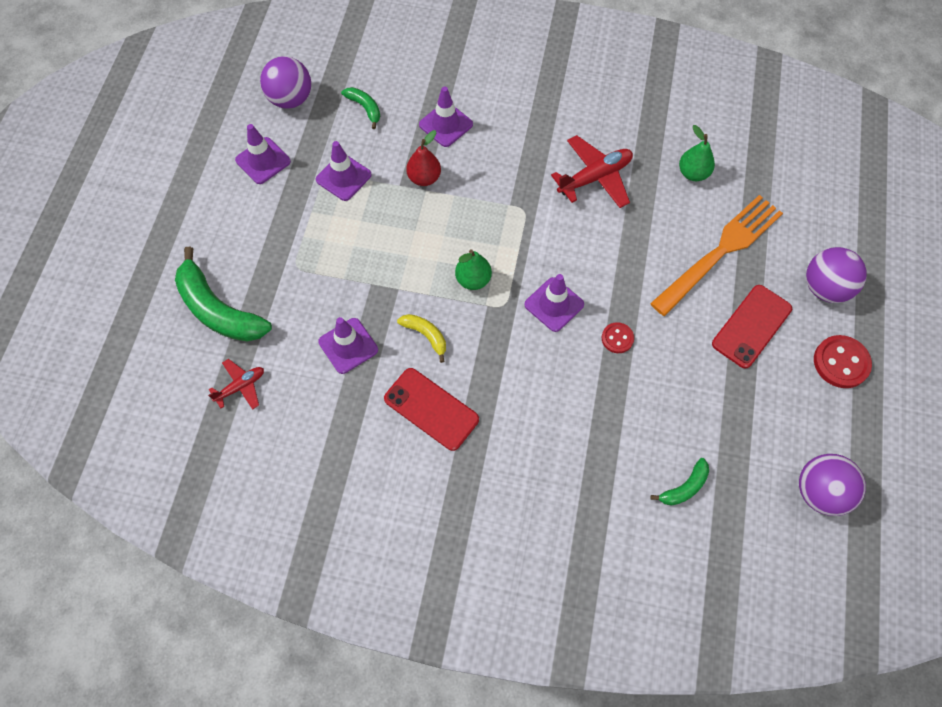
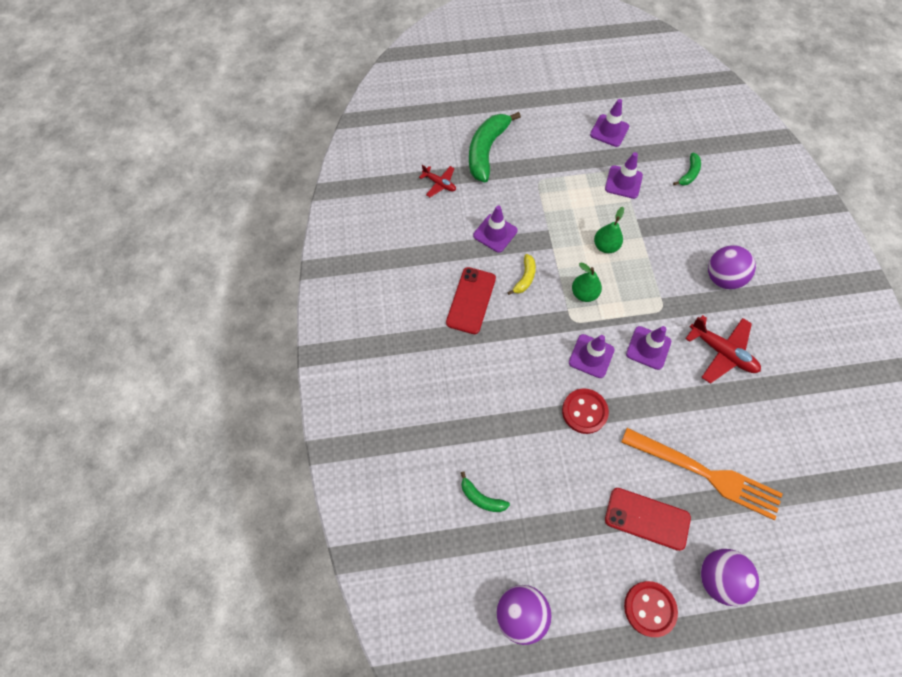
camera: 70 degrees right, 0 degrees up
(290, 99) = (668, 127): purple ball -> purple ball (722, 278)
(424, 178) = (652, 232): red pear -> none
(446, 124) = (707, 230): purple traffic cone -> purple traffic cone (648, 348)
(617, 338) = (584, 411): red button -> red button, size x1.68
(693, 173) = (772, 430): green pear -> green pear (605, 246)

